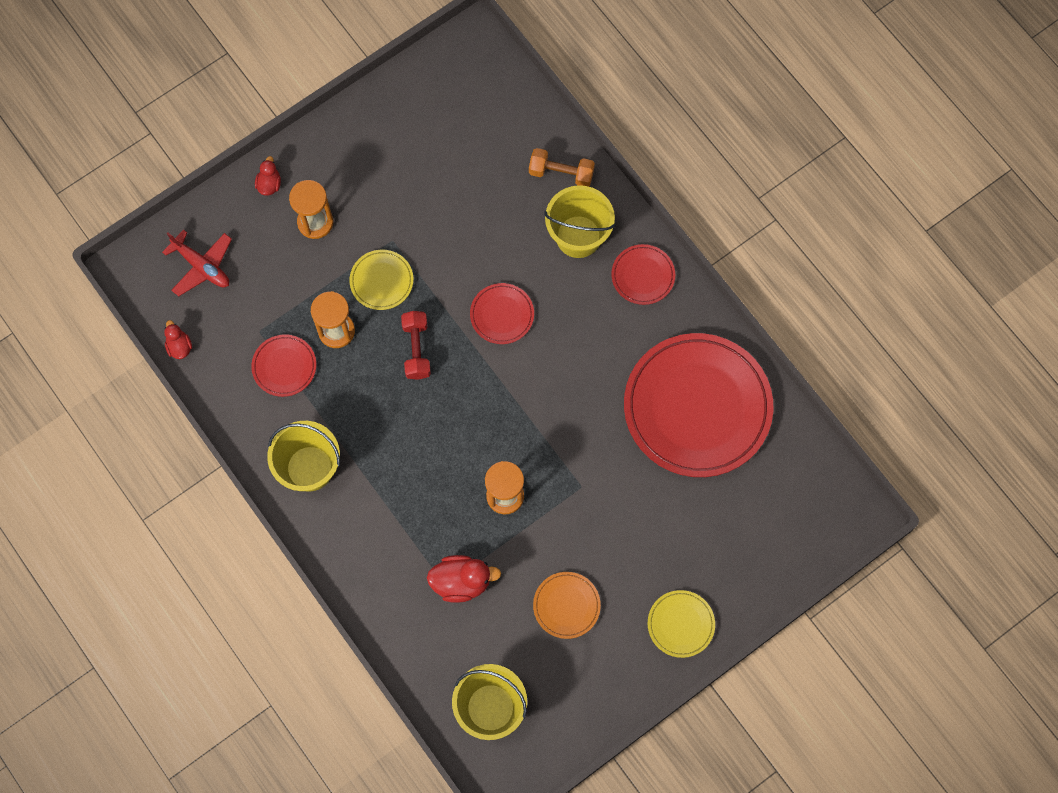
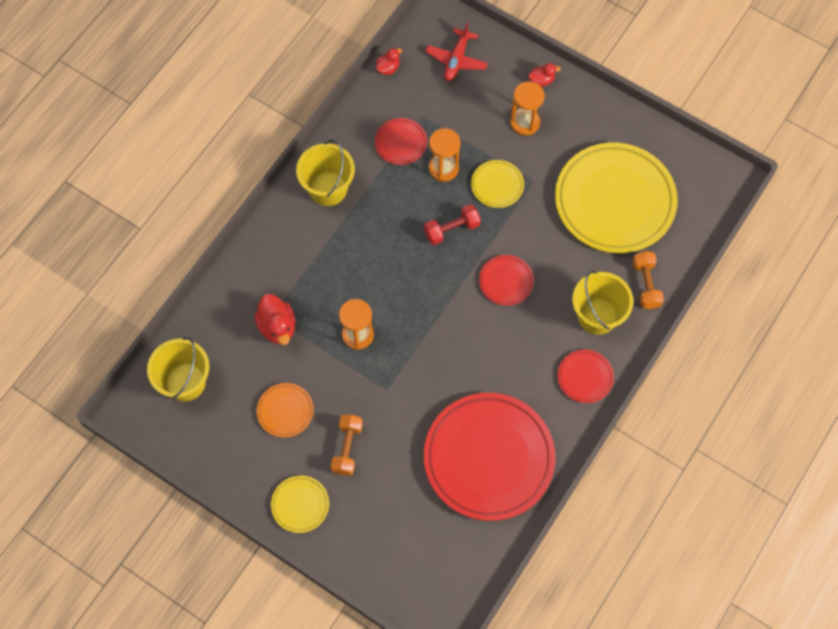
camera: 70 degrees right, 5 degrees down
(450, 166) = (614, 201): none -> yellow plate
(634, 552) = (347, 448): none -> orange dumbbell

